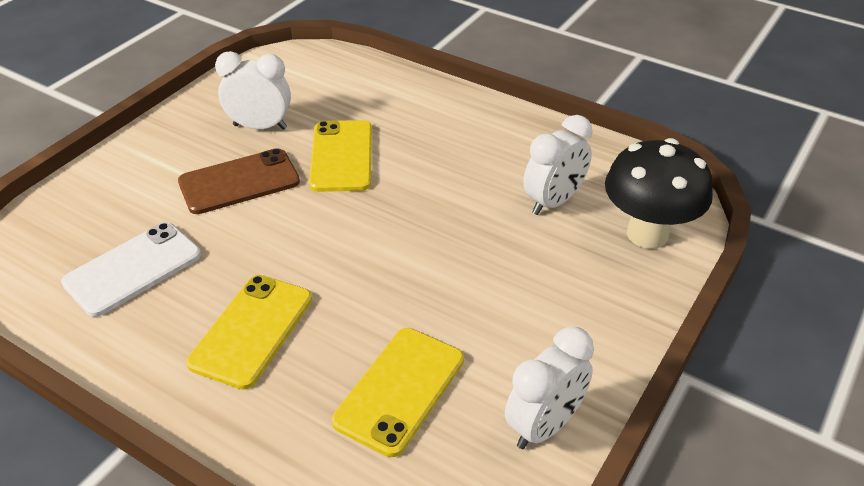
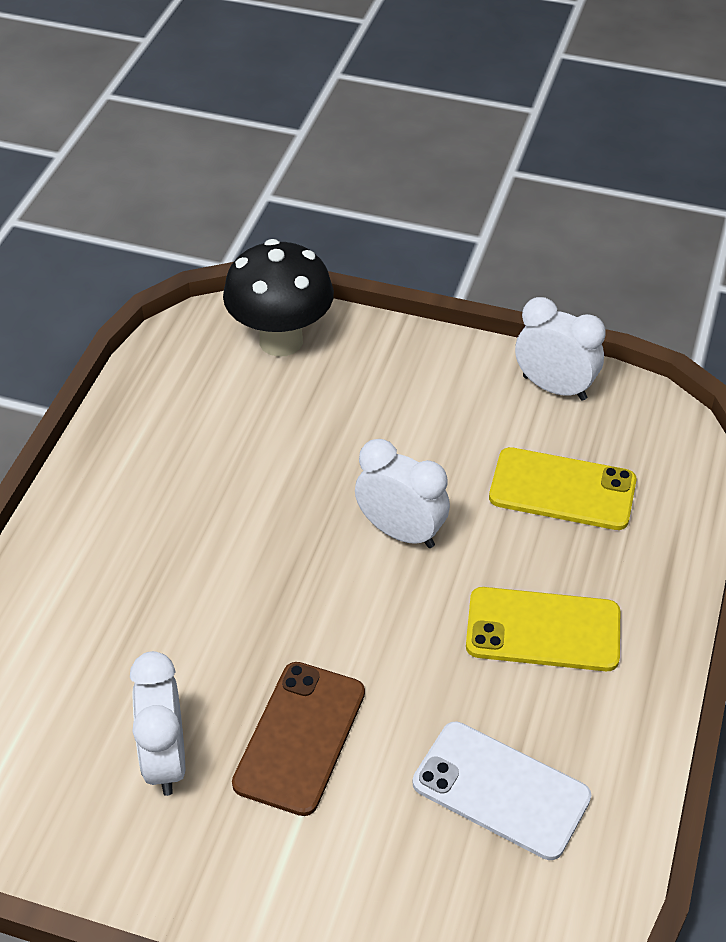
camera: 105 degrees left, 5 degrees up
(239, 182) = (300, 737): brown phone -> brown phone turned 60 degrees clockwise
(341, 156) = (213, 637): yellow phone -> none
(553, 202) = (249, 417): white clock -> white clock (401, 532)

